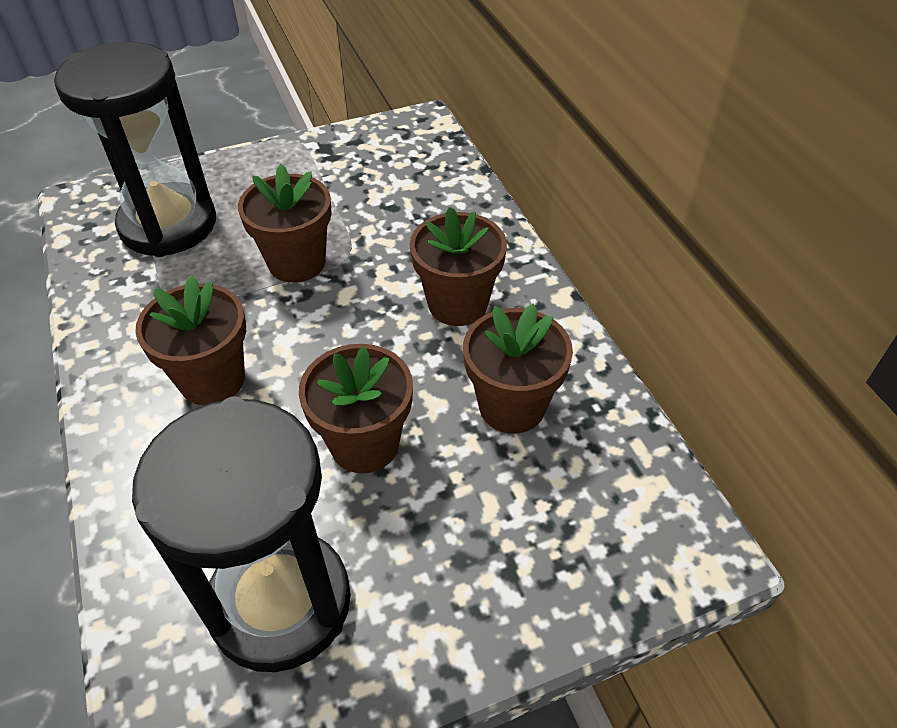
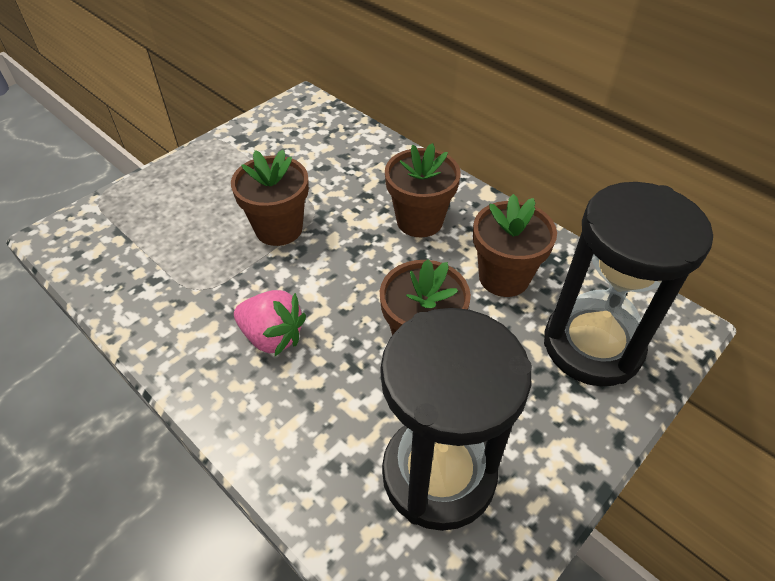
camera: 25 degrees left, 0 degrees up
(168, 225) = (150, 232): black hourglass -> black hourglass (592, 345)
(212, 379) = (272, 336): brown flower pot -> pink strawberry

